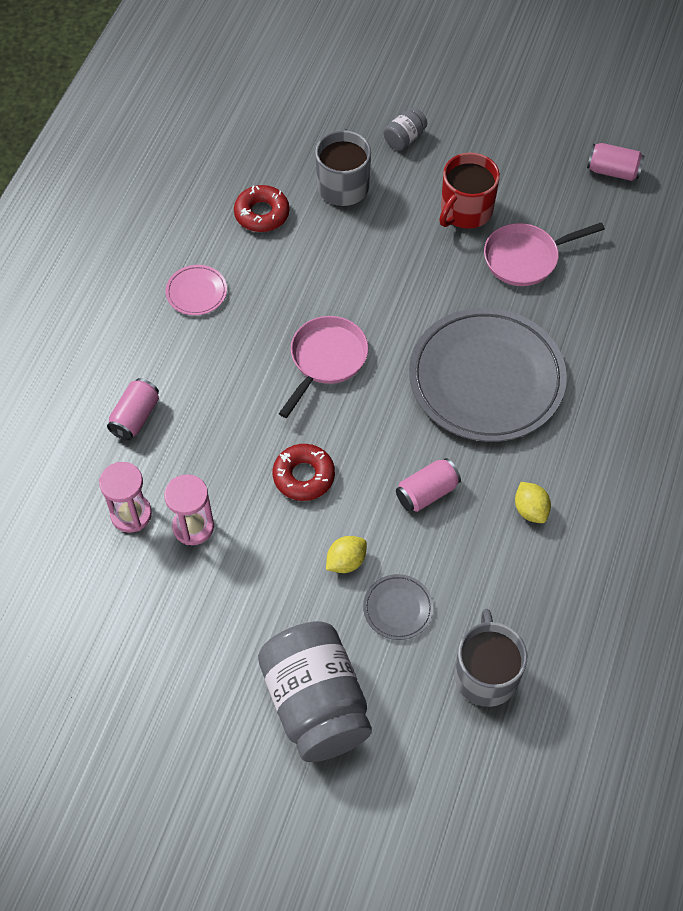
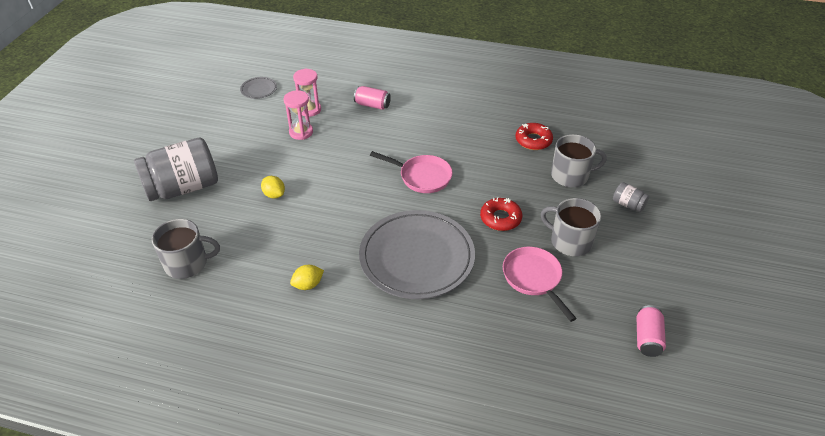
camera: 85 degrees right, 15 degrees down
(196, 292) = (464, 119): pink plate -> none
(303, 476) = (334, 173): red donut -> red donut (500, 218)
(398, 608) = (239, 219): grey plate -> grey plate (259, 89)
(427, 493) = (322, 229): pink can -> none
(465, 210) = (570, 241): red mug -> grey mug

